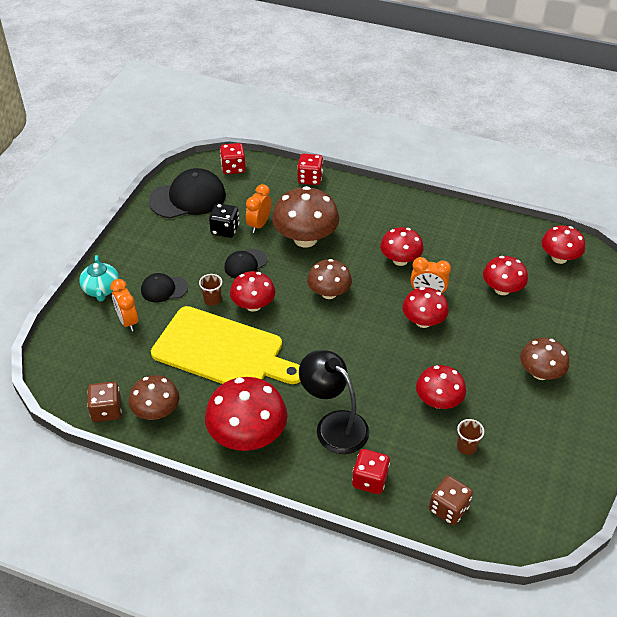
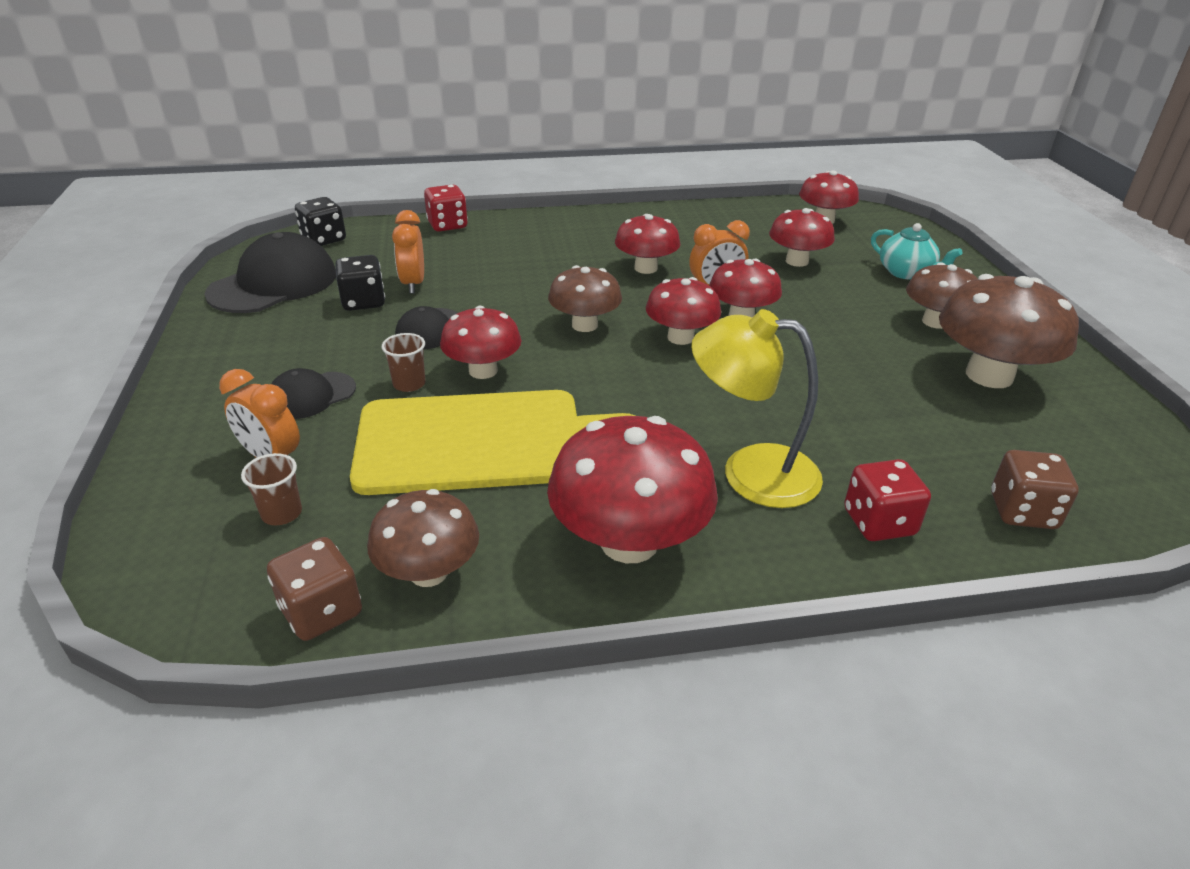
camera: 30 degrees left, 10 degrees down
(101, 289) = (187, 431): turquoise teapot -> turquoise teapot (906, 272)
(233, 168) = (324, 239): red dice -> black dice
(305, 239) = (496, 281): brown mushroom -> brown mushroom (989, 375)
(334, 425) = (750, 472): black lamp -> yellow lamp
(438, 401) = (856, 391): red mushroom -> red mushroom (680, 337)
(466, 446) = (951, 427): brown cup -> brown cup (282, 513)

